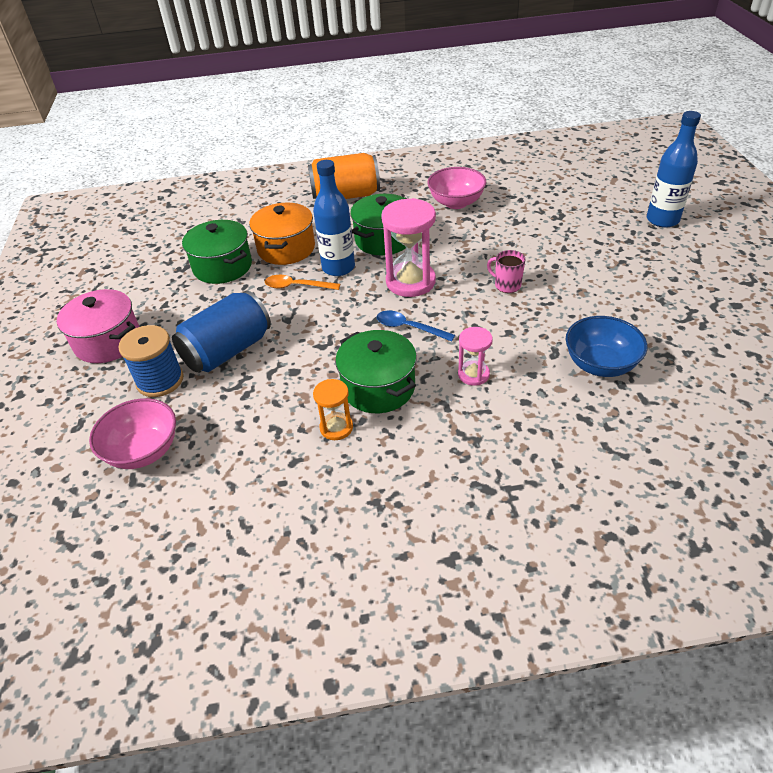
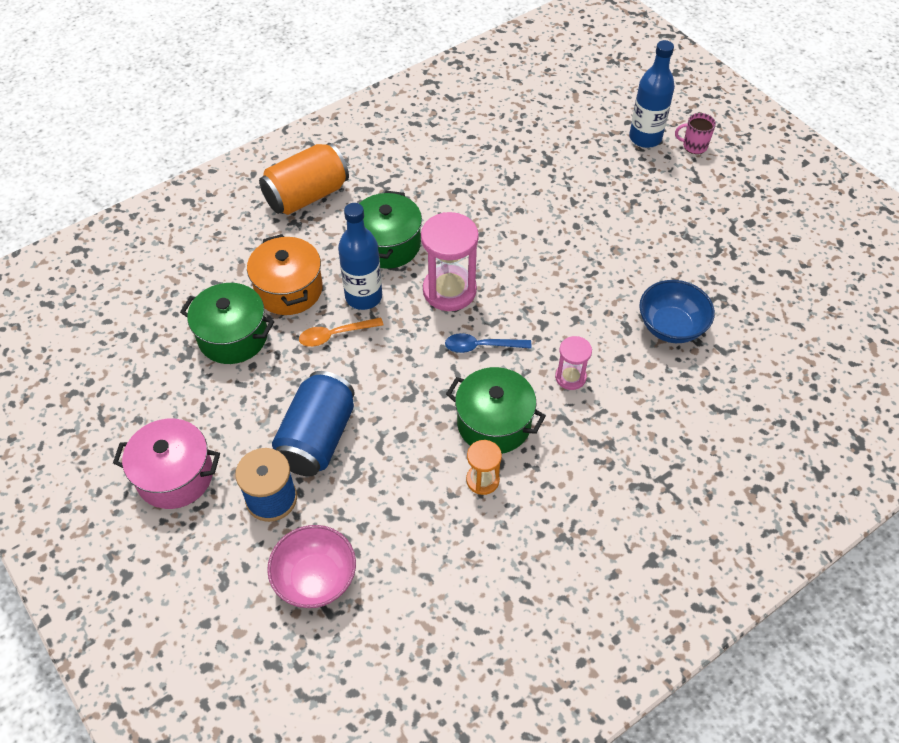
camera: 30 degrees left, 10 degrees up
(456, 203) = (434, 171): pink bowl -> none
(507, 285) = (544, 264): pink mug -> pink mug (694, 146)

